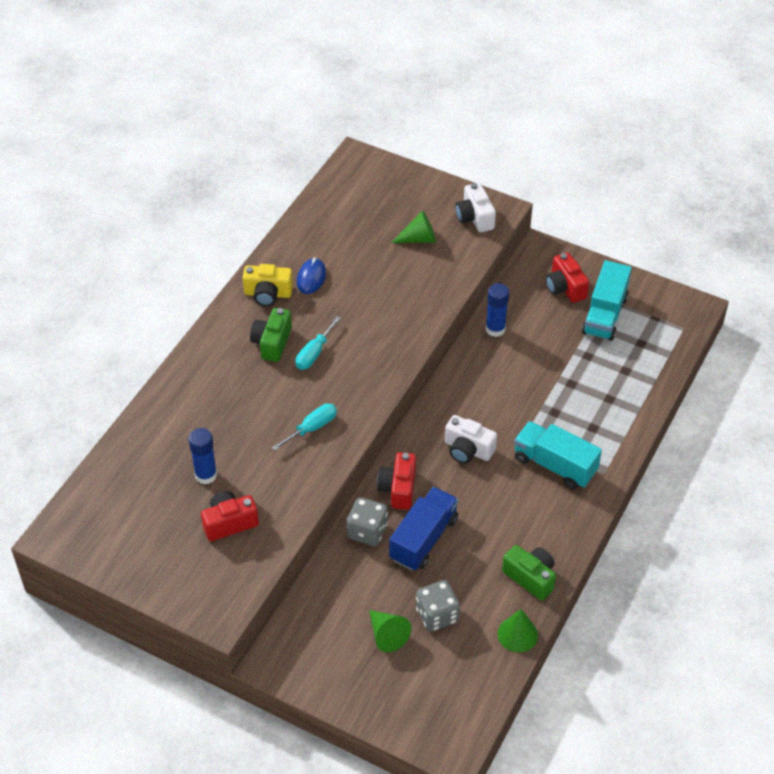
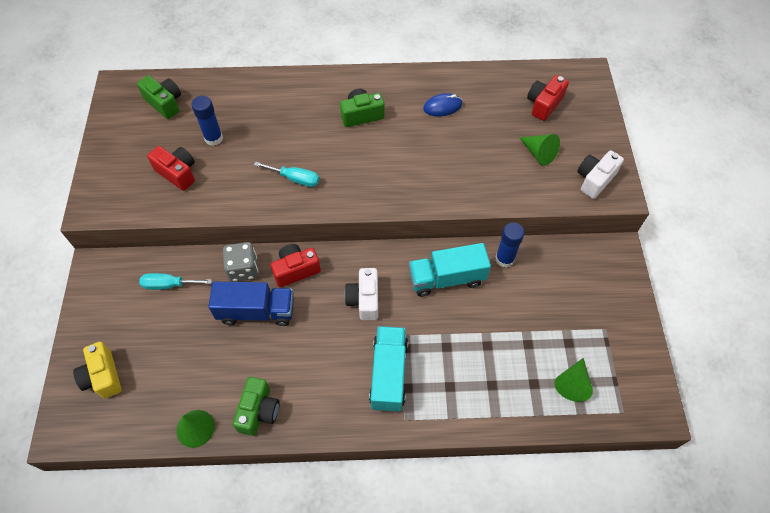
camera: 60 degrees right, 10 degrees up
(119, 501) = (165, 103): none -> green camera
(268, 294) = (407, 90): yellow camera -> yellow camera (103, 376)
(314, 353) = (369, 145): turquoise screwdriver -> turquoise screwdriver (169, 285)
(387, 635) = (152, 330): green cone -> green cone (572, 383)
(437, 615) = (186, 357): grey dice -> none
(565, 287) = (591, 290): red camera -> red camera (544, 104)
(605, 315) = (585, 336): turquoise truck -> turquoise truck (446, 278)

